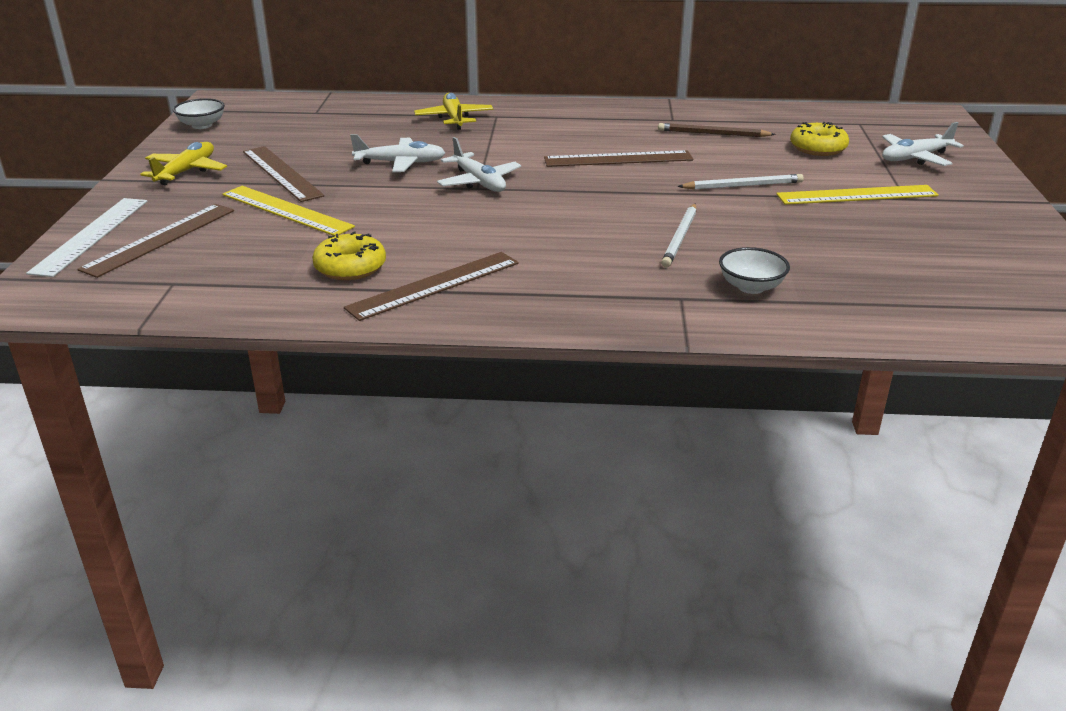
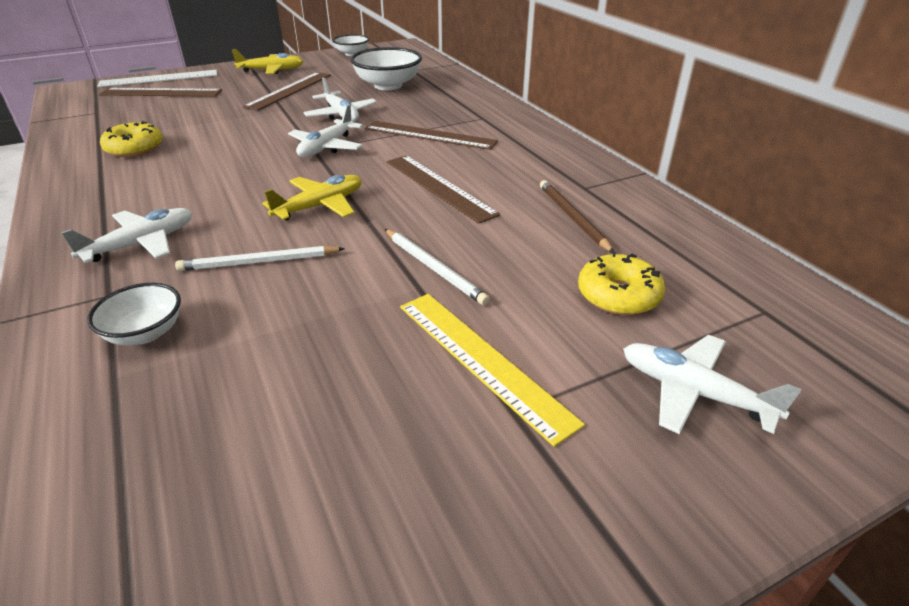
camera: 60 degrees right, 5 degrees up
(286, 210) = (225, 108): yellow ruler -> none
(347, 130) = (388, 85): none -> white bowl
(434, 285) = (111, 181): brown ruler -> brown ruler (430, 135)
(454, 118) = (455, 107): yellow plane -> yellow plane (320, 206)
(600, 279) = (141, 244): none -> white plane

